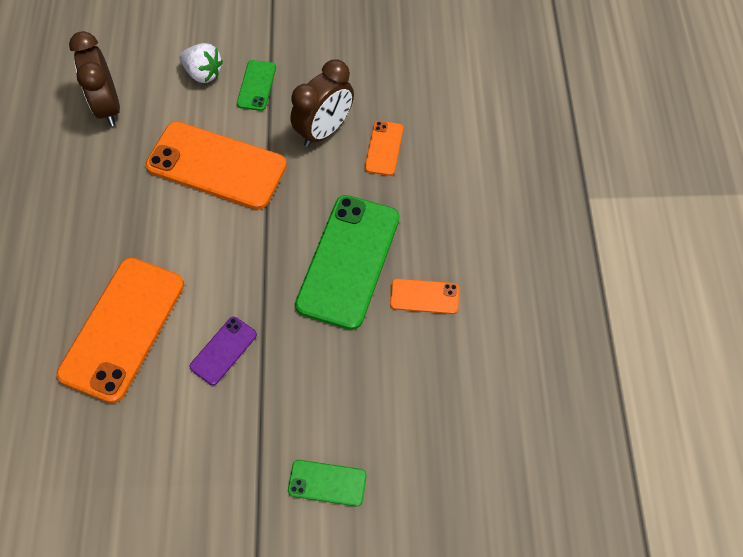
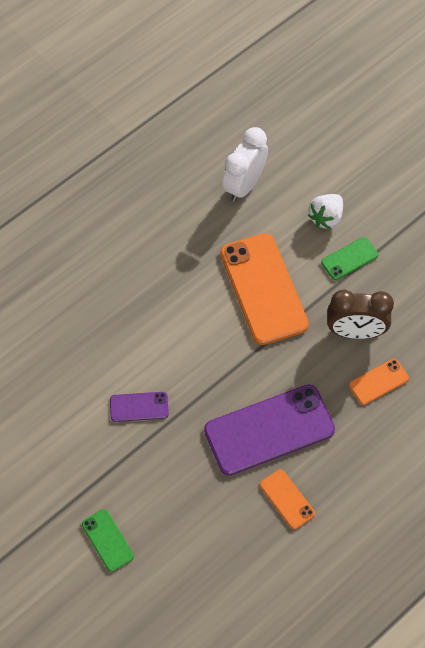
camera: 50 degrees right, 0 degrees up
(108, 106) = (244, 185): brown clock -> white clock
(123, 328) = (102, 336): orange phone -> none
(203, 73) = (326, 218): white strawberry -> white strawberry turned 45 degrees clockwise
(348, 261) = (269, 430): green phone -> purple phone

